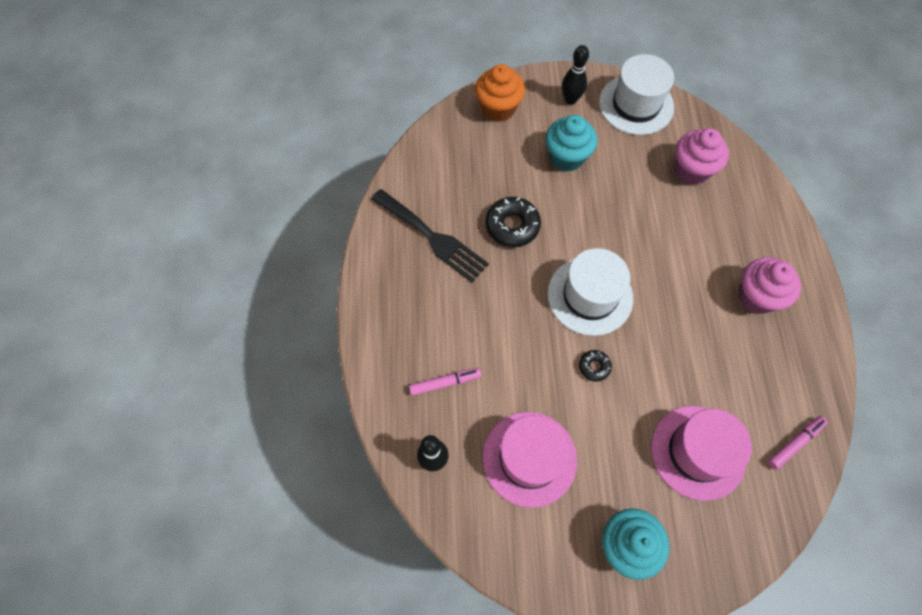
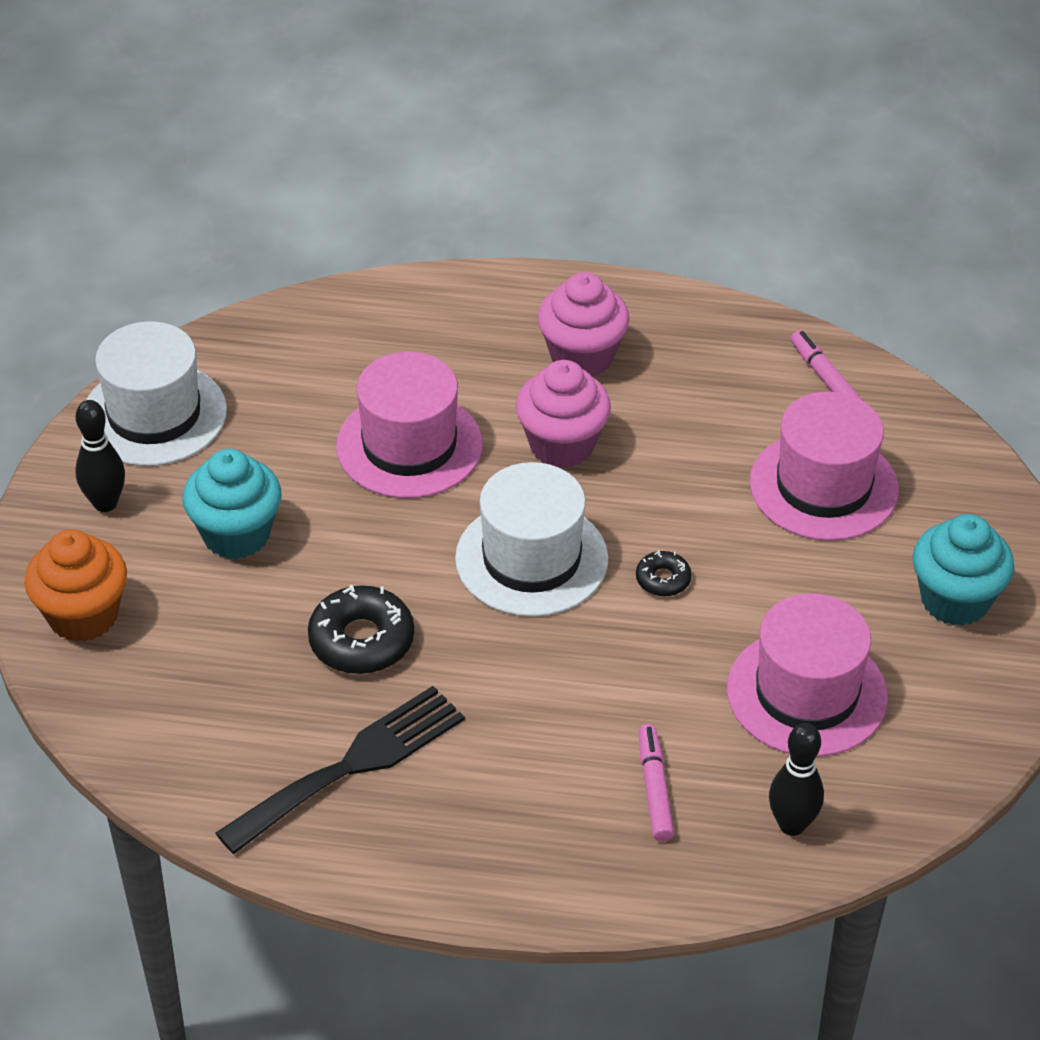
camera: 80 degrees left, 20 degrees down
(654, 221) = (409, 445): none -> pink hat
(691, 170) = (322, 374): pink cupcake -> pink cupcake (562, 445)

